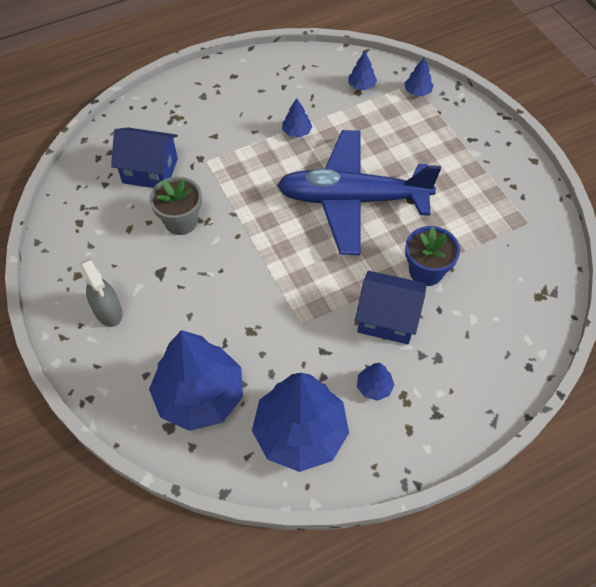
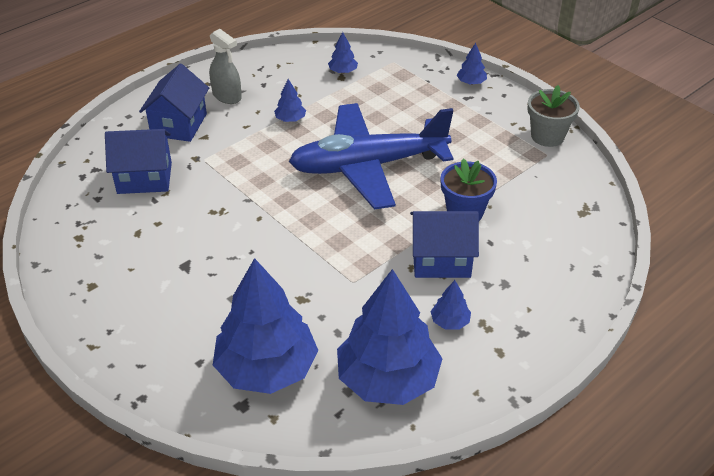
camera: 15 degrees left, 15 degrees down
(108, 311) = (138, 312): grey spray bottle -> grey spray bottle (227, 96)
(181, 221) = (193, 216): grey flower pot -> grey flower pot (547, 136)
(195, 118) = (179, 125): none -> blue house
(417, 91) = (400, 68): blue tree -> blue tree (471, 82)

